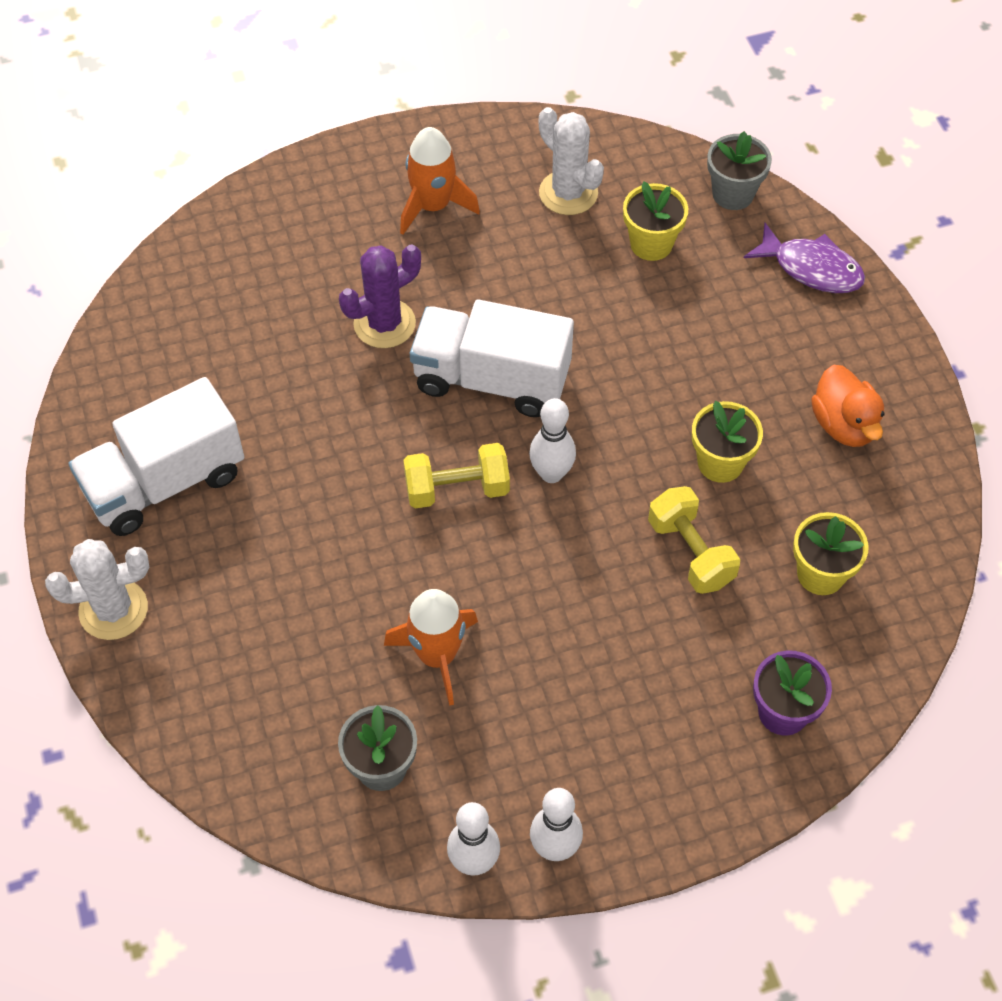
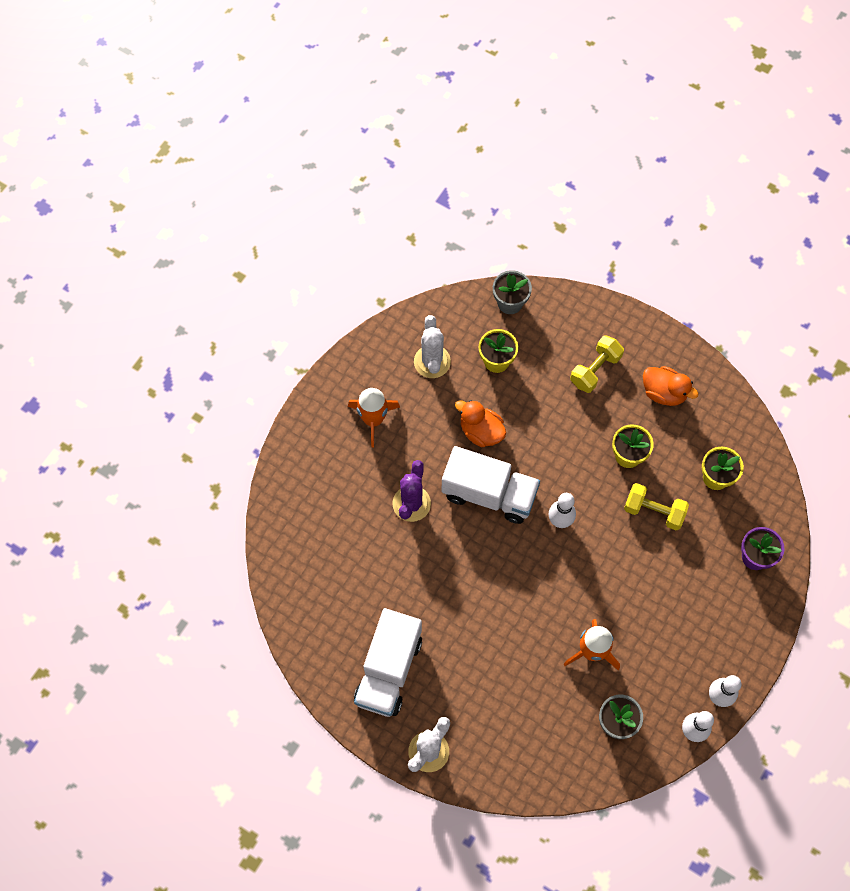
camera: 40 degrees left, 10 degrees up
(457, 489) = (525, 563): yellow dumbbell -> yellow dumbbell (595, 370)
(491, 379) = (489, 493): white truck -> white truck turned 135 degrees counterclockwise
(552, 306) = (481, 431): none -> orange duck
(568, 193) = (432, 361): white cactus -> white cactus turned 75 degrees clockwise
(811, 268) = (581, 318): purple fish -> none

